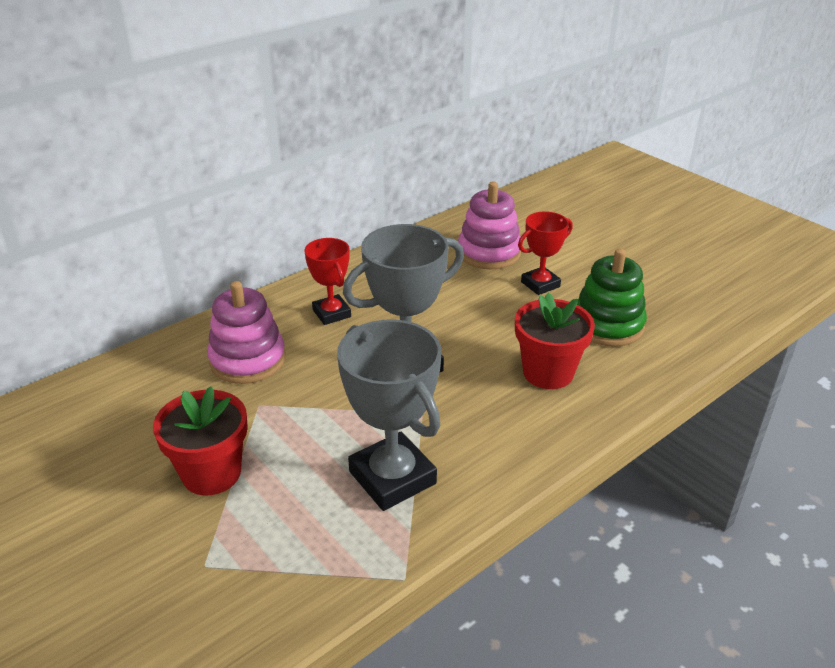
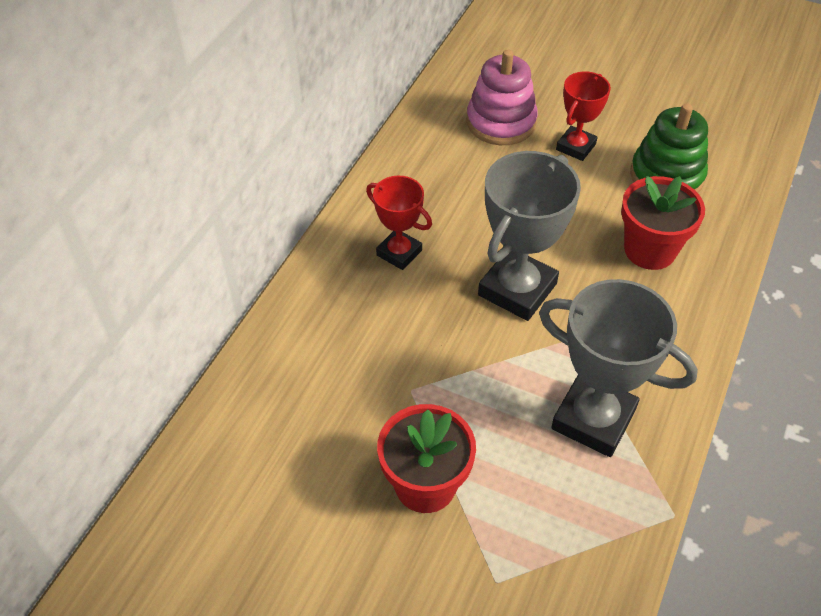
camera: 25 degrees left, 15 degrees up
(248, 360) = (357, 341): pink stacking toy -> none

